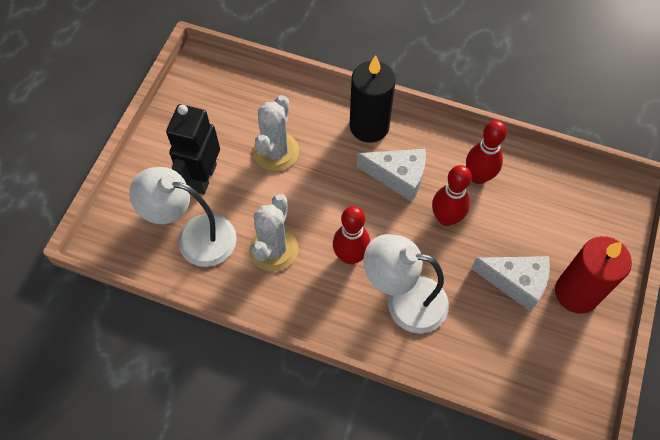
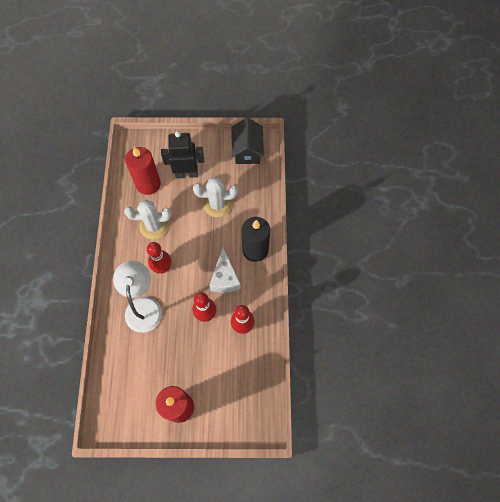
camera: 70 degrees right, 5 degrees up
(194, 237) = (148, 184): white lamp -> red candle
(204, 86) = (247, 150): none -> black house
(515, 282) = (175, 367): white cheese -> none

